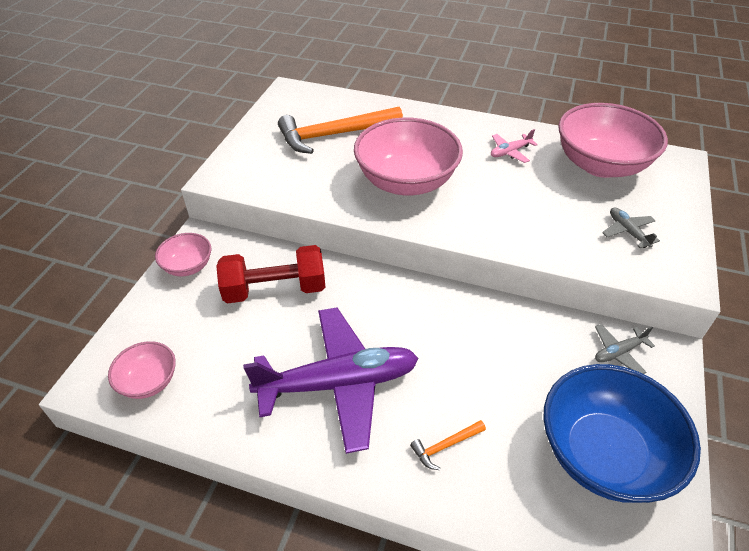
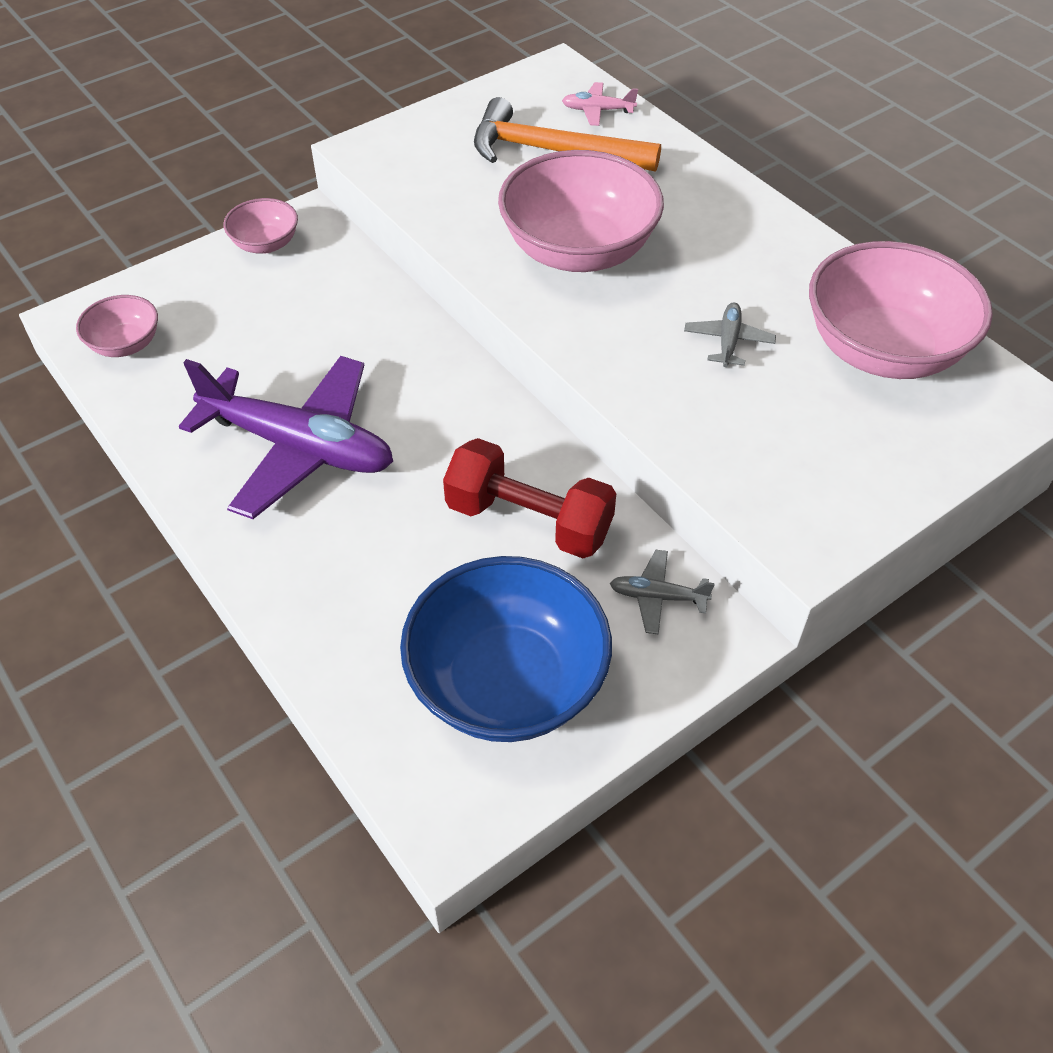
camera: 35 degrees right, 5 degrees up
(275, 289) = (330, 314): red dumbbell -> red dumbbell (529, 520)
(445, 446) = (343, 570): orange hammer -> none
(510, 152) = (766, 274): pink plane -> pink plane (597, 110)
(628, 232) = (806, 452): grey plane -> grey plane (728, 341)

